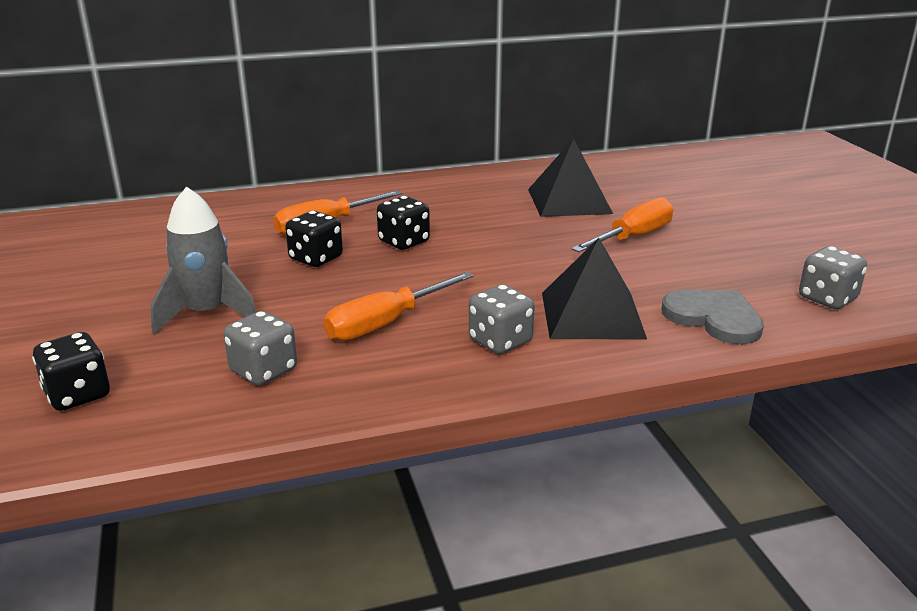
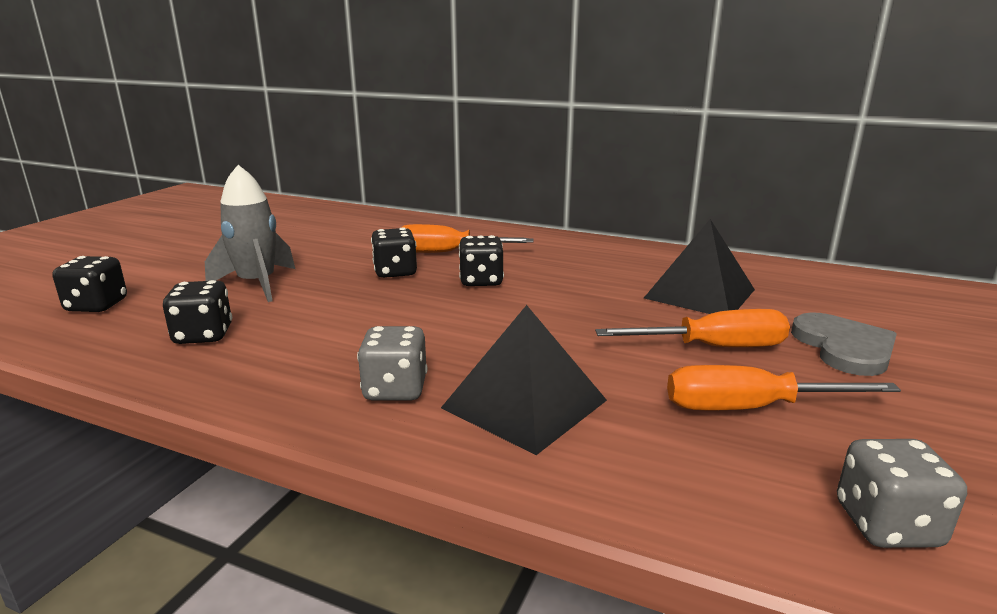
camera: 40 degrees right, 5 degrees down
(263, 371) = (203, 335): grey dice -> black dice
(385, 324) = (342, 336): orange screwdriver -> orange screwdriver (749, 408)
(714, 318) = (660, 471): grey heart -> grey heart (844, 347)

